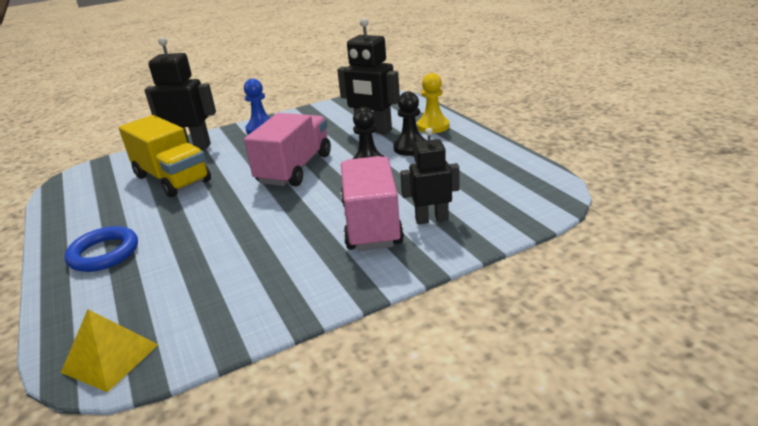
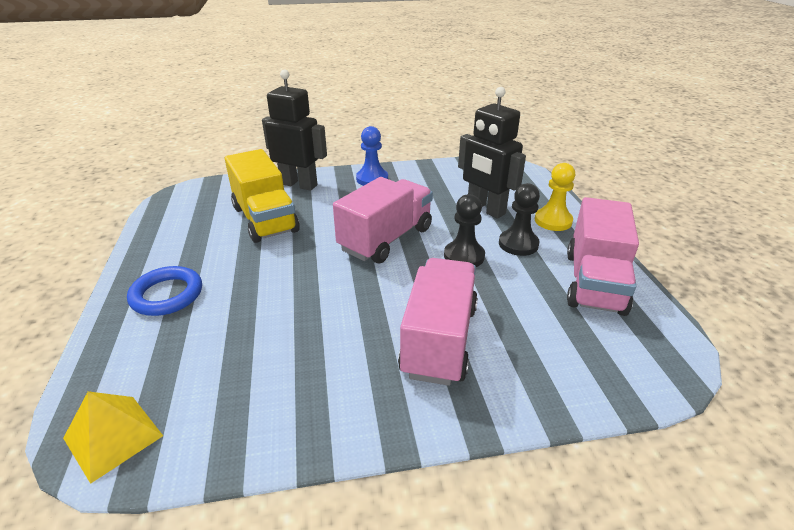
camera: 15 degrees right, 5 degrees up
(431, 219) = (509, 354): black robot -> none
(480, 159) = (594, 282): none -> pink truck

